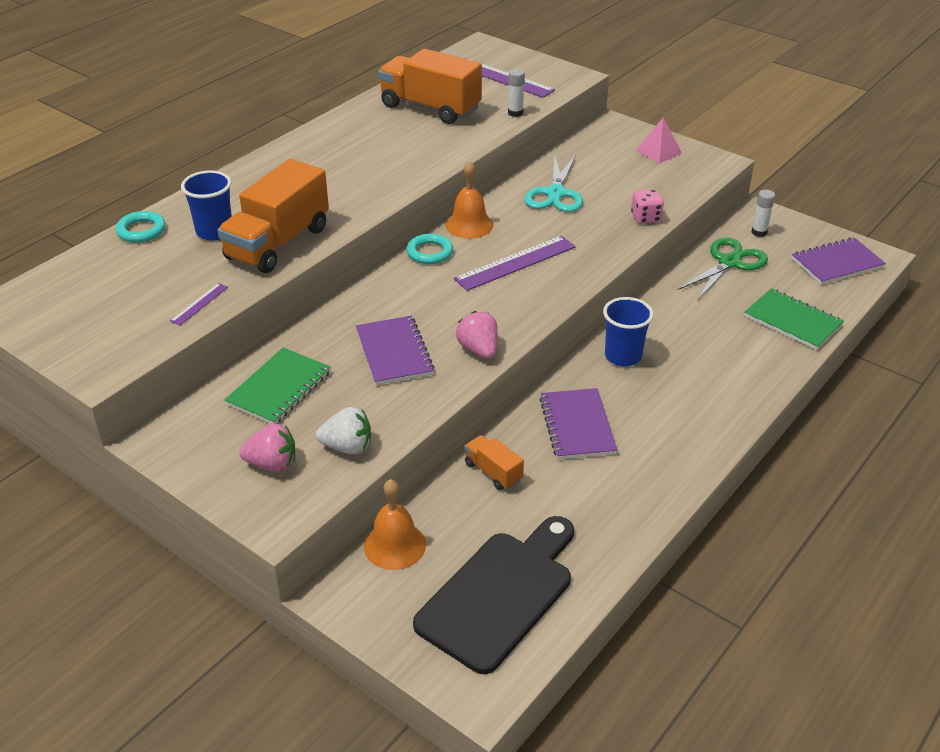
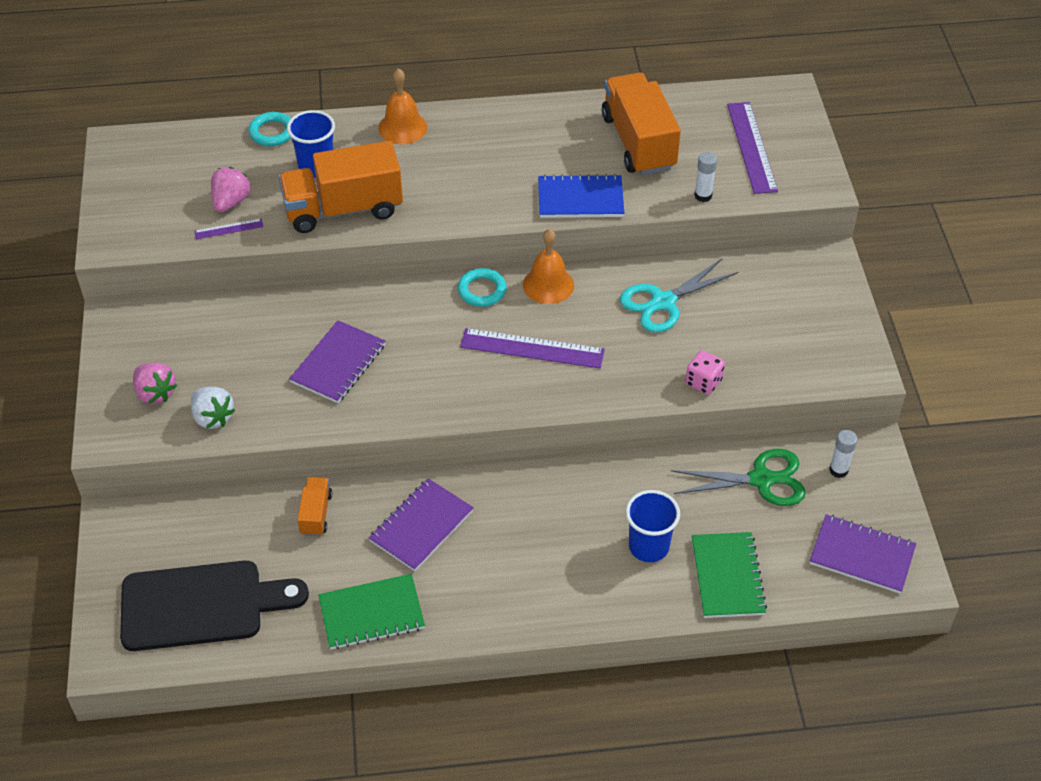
camera: 45 degrees right, 10 degrees up
(279, 388) = (231, 336): green notebook -> green notebook (371, 613)
(395, 545) = (188, 515): orange bell -> orange bell (402, 127)
(441, 152) = (580, 199): none -> blue notebook
(479, 350) = (397, 407): pink strawberry -> pink strawberry (231, 202)
(623, 356) = (539, 496): blue cup -> blue cup (648, 547)
(658, 152) = (824, 320): pink pyramid -> none

